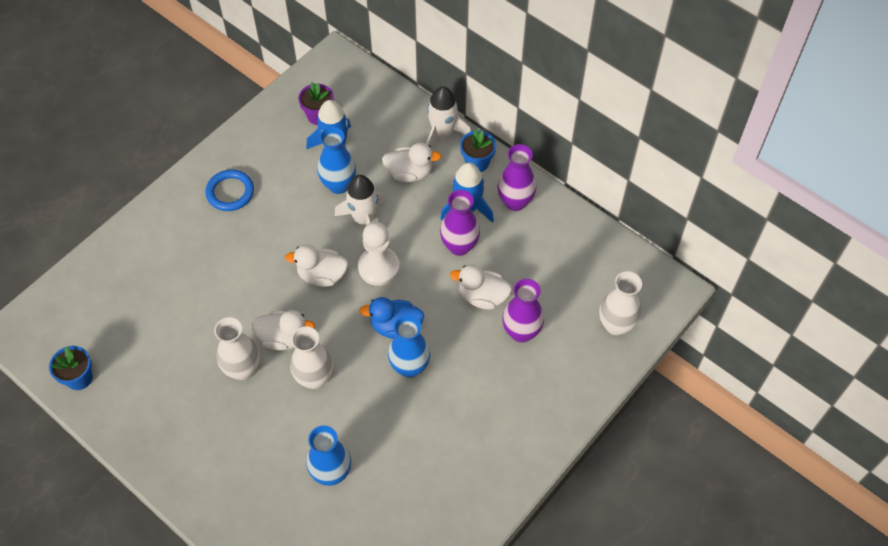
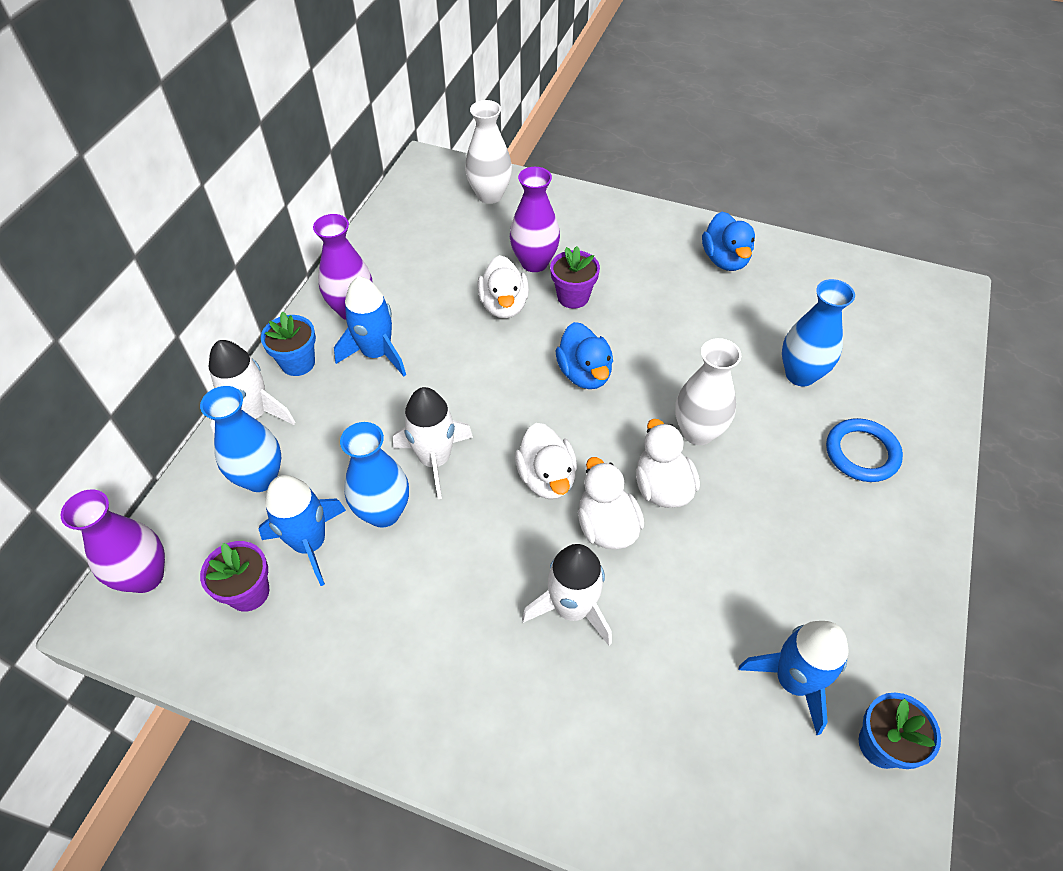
camera: 110 degrees left, 5 degrees down
(133, 352) = (793, 681): none -> blue rocket
(230, 192) = (447, 667): blue ring -> blue ring (862, 453)
(231, 259) = (572, 608): none -> white rocket
(243, 369) = (733, 517): white vase -> none
(378, 267) = (506, 418): white pawn -> none
(409, 173) = (337, 432): white duck -> white duck (606, 526)
(410, 367) = (629, 344): blue vase -> blue vase (260, 478)
(459, 246) = (440, 345): purple vase -> purple vase (145, 576)
(471, 478) = (725, 260): none -> blue duck
(473, 346) = (573, 297): none -> purple flower pot

